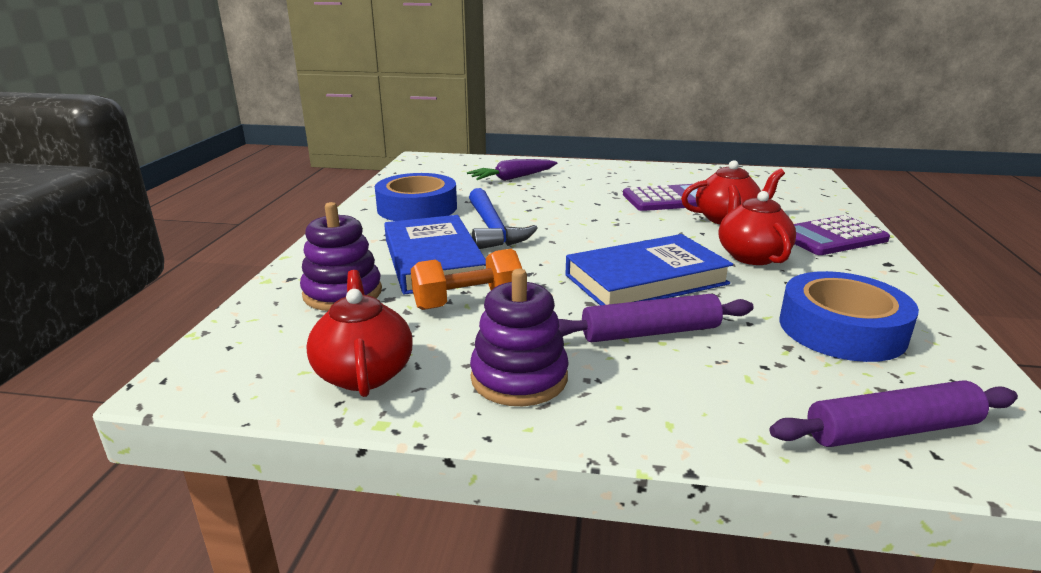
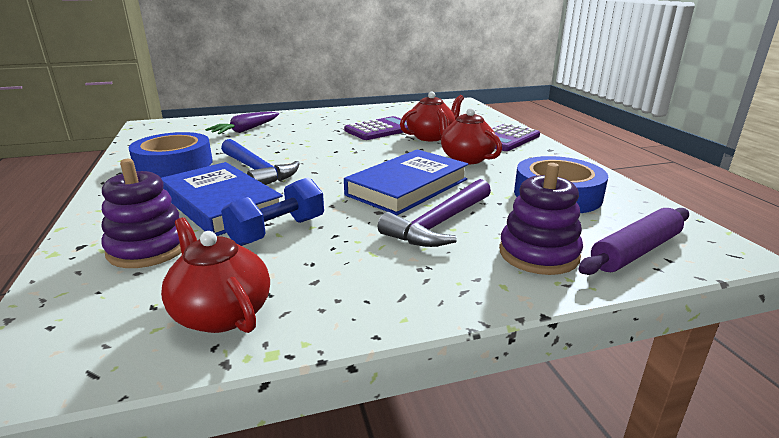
camera: 25 degrees left, 0 degrees up
(467, 302) = (277, 231): orange dumbbell -> blue dumbbell
(519, 378) = (366, 281): purple stacking toy -> purple stacking toy (538, 254)
(650, 332) = (439, 224): purple rolling pin -> purple hammer

